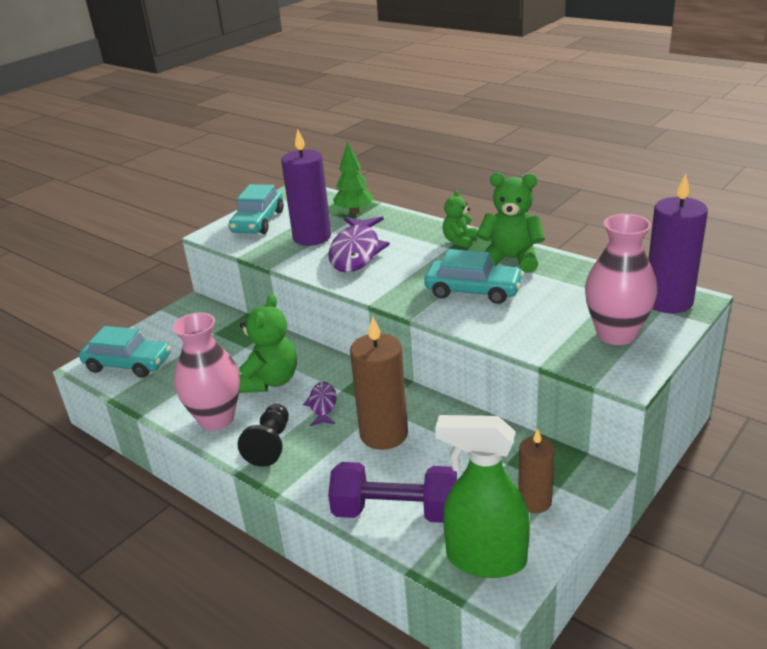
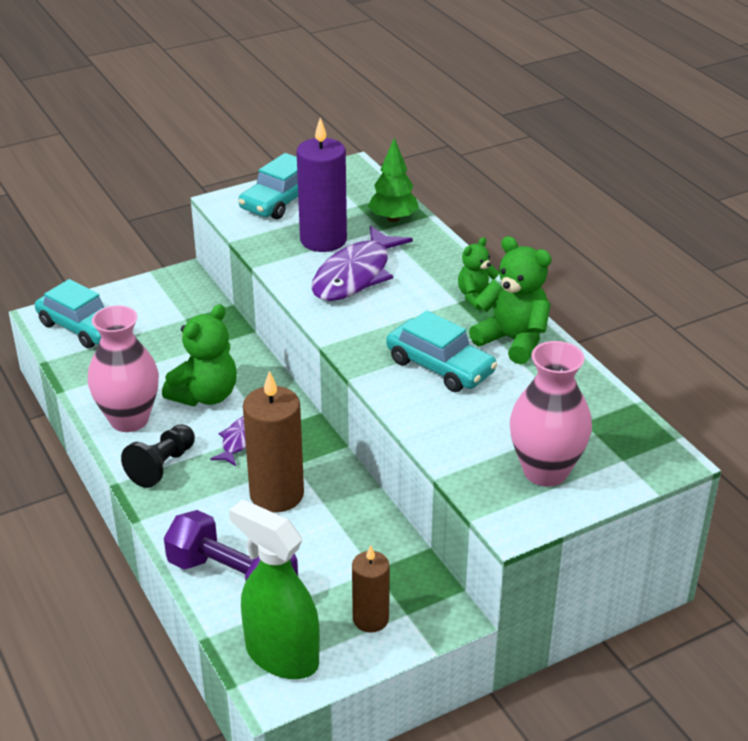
camera: 20 degrees right, 5 degrees up
(668, 301) = (639, 452): purple candle -> none

